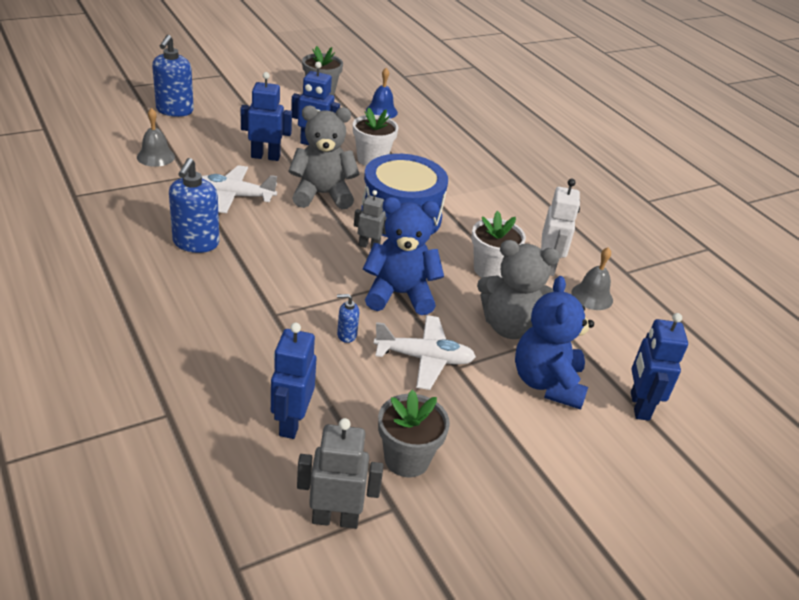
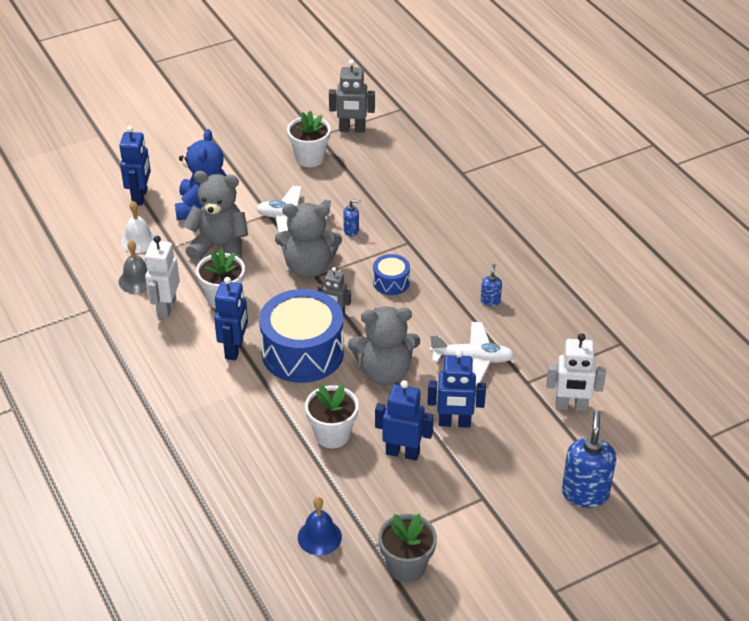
camera: 175 degrees left, 5 degrees up
(155, 157) = (571, 406): grey bell -> white robot
(196, 243) = (490, 301): blue soap dispenser -> blue soap dispenser, size x0.48
(291, 423) = (384, 173): blue robot -> blue robot (234, 349)
(304, 270) = (391, 282): none -> blue drum
(399, 294) = (308, 267): blue teddy bear -> grey teddy bear
(407, 459) = (310, 158): grey flower pot -> white flower pot
(611, 342) = (139, 241): none -> white bell

